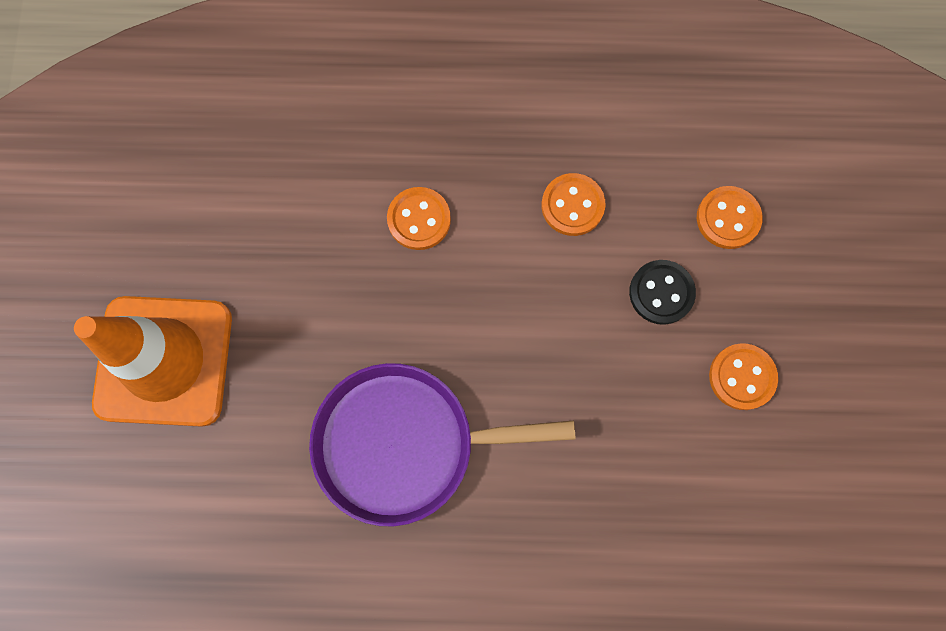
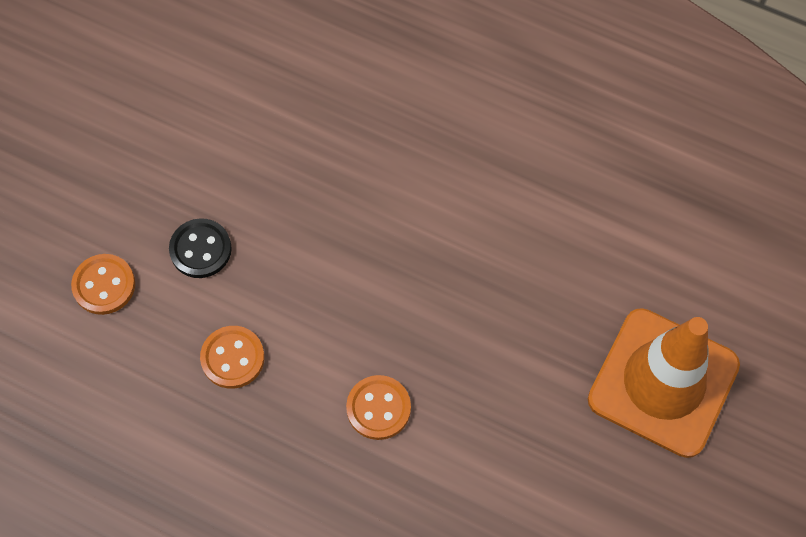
camera: 155 degrees left, 10 degrees down
(403, 444) = (480, 225): purple pan -> none
(742, 377) = (177, 157): orange button -> none

